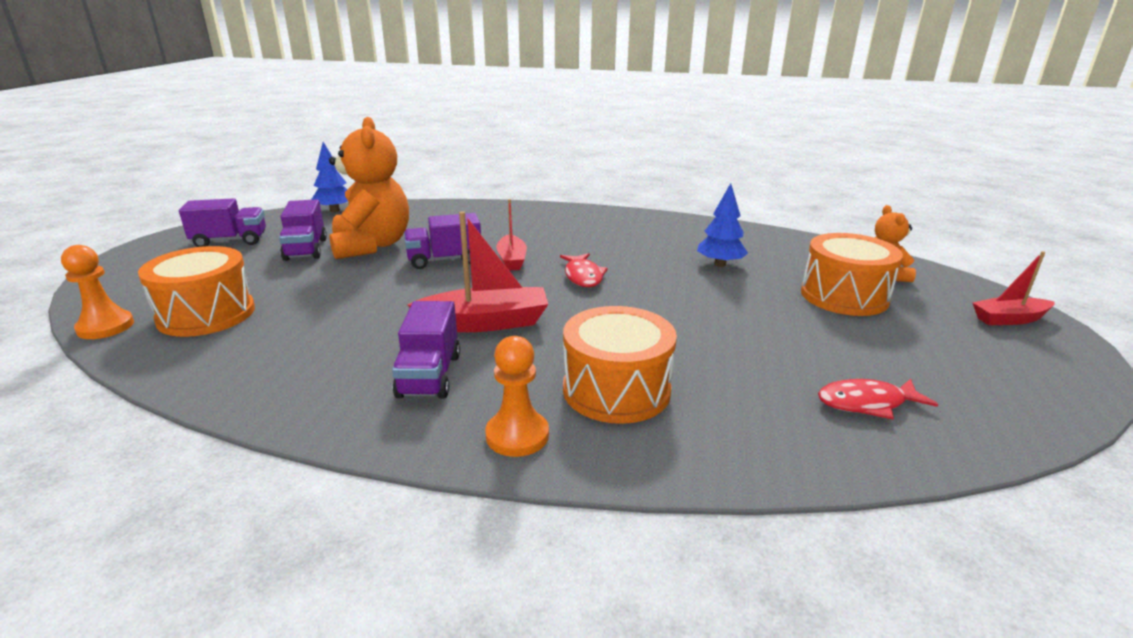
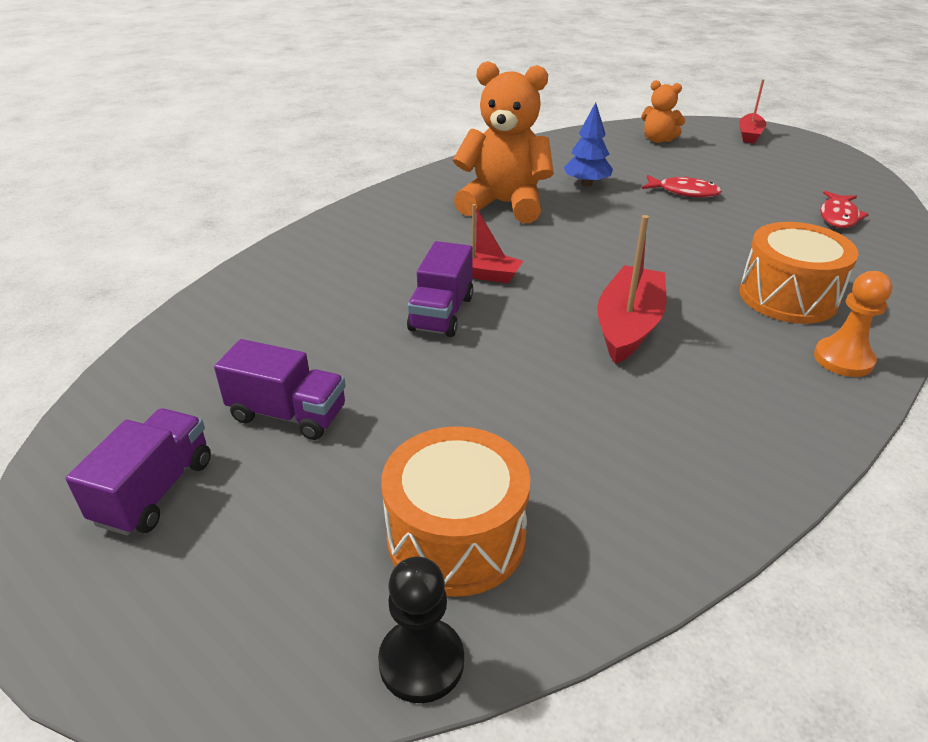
camera: 60 degrees left, 10 degrees up
(105, 327) = (421, 661): orange pawn -> black pawn
(334, 210) = (141, 363): blue tree -> none
(372, 245) = (335, 355): orange teddy bear -> orange teddy bear (504, 204)
(429, 375) = (723, 382): purple truck -> none
(583, 276) = (559, 248): red fish -> red fish (684, 192)
(844, 296) = (682, 164): orange drum -> none

